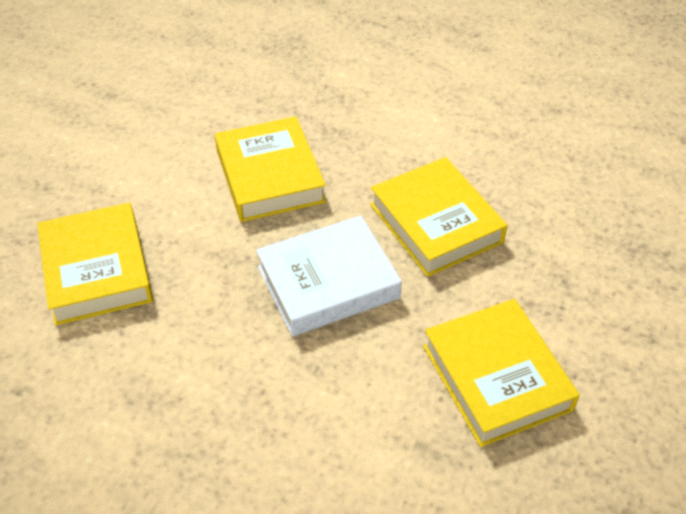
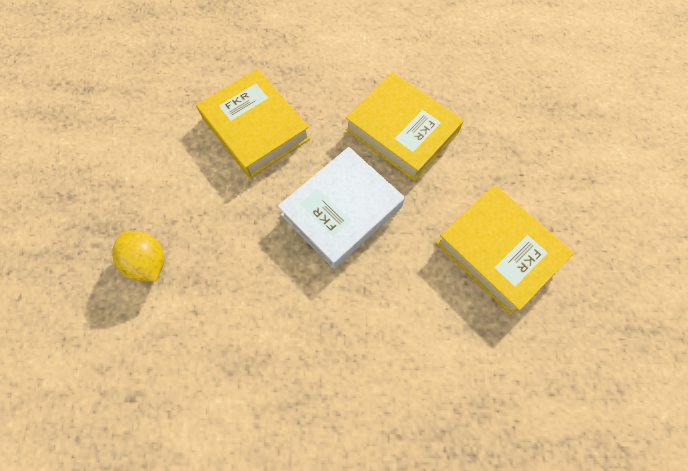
camera: 20 degrees left, 20 degrees up
(97, 270) = (148, 262): yellow book -> yellow lemon

